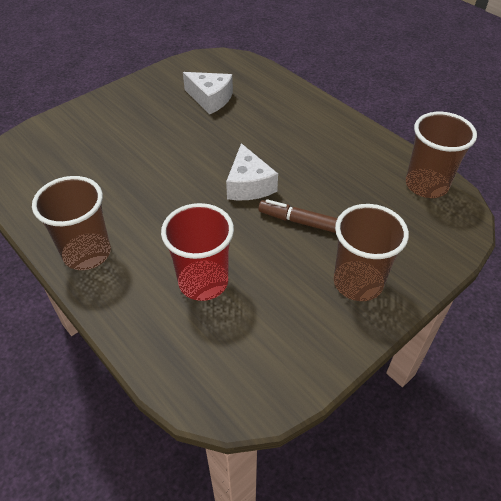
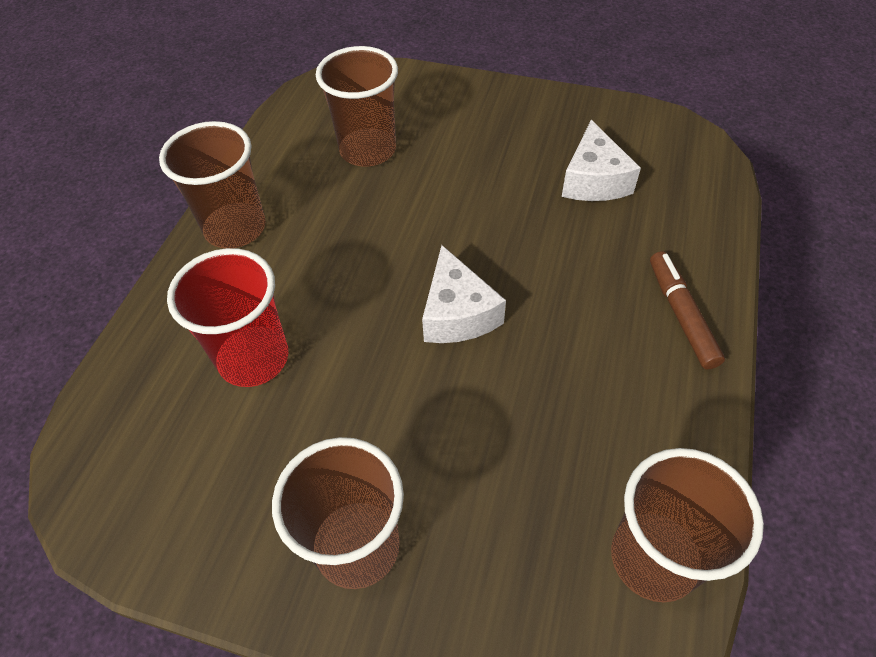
camera: 60 degrees right, 5 degrees up
(90, 167) = (368, 150): none -> brown cup
(249, 185) = (457, 313): white cheese -> white cheese turned 60 degrees counterclockwise
(301, 222) = (430, 413): brown marker -> brown marker (681, 315)

